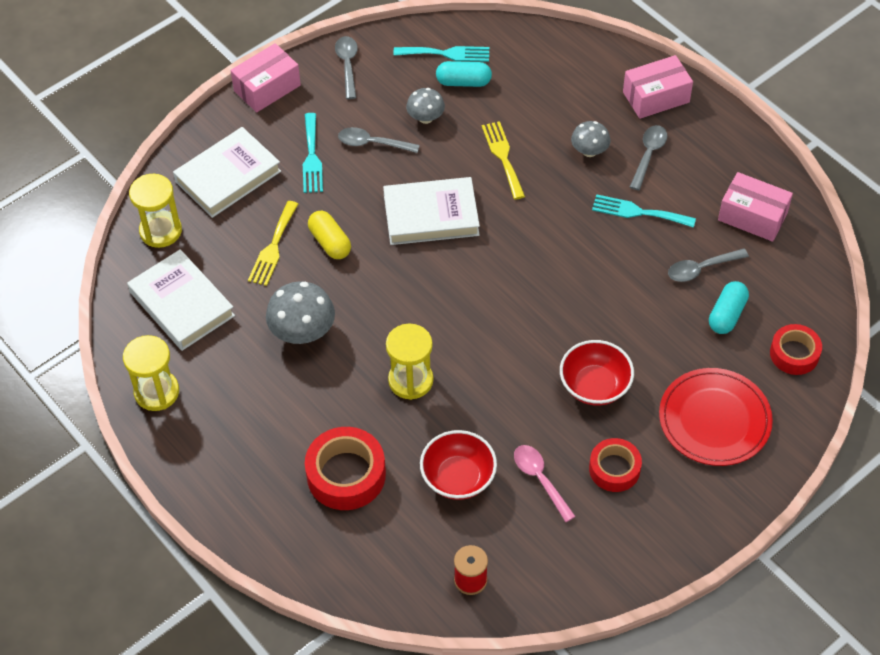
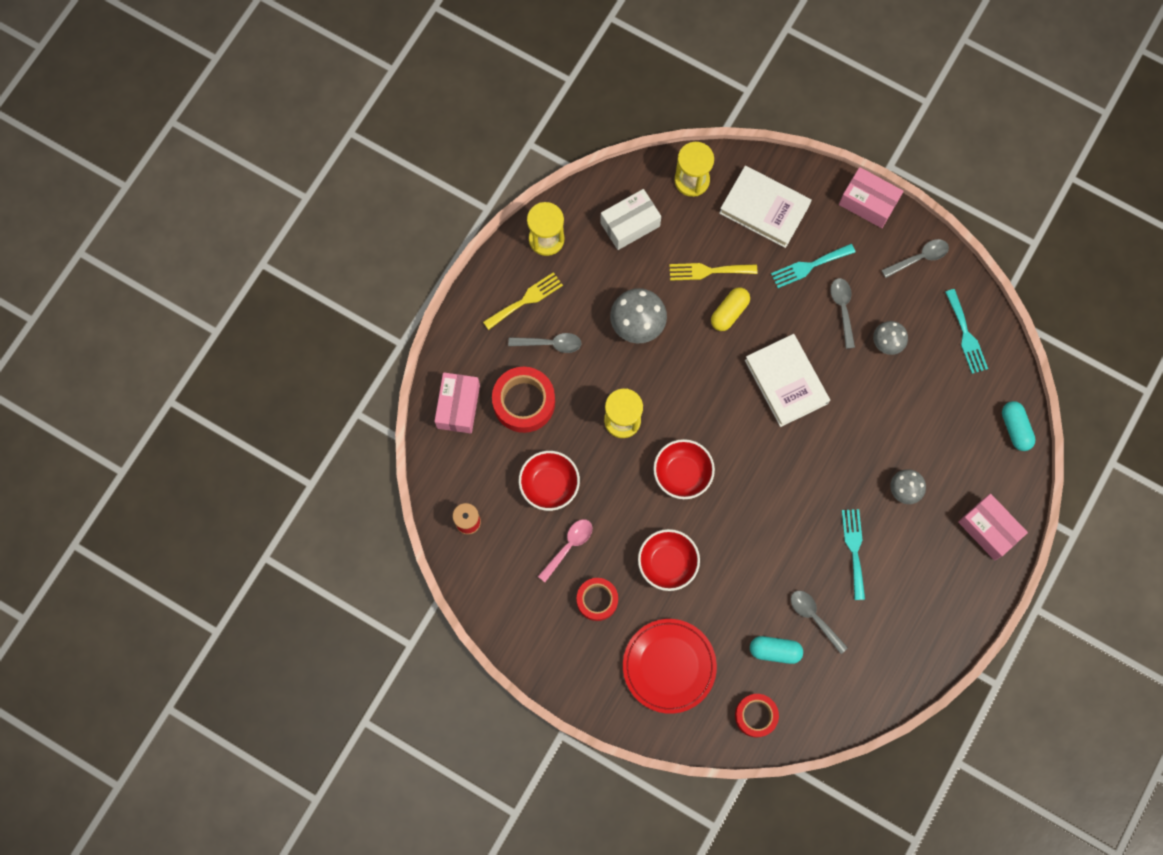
camera: 70 degrees right, 20 degrees up
(182, 304) = (630, 224): white book -> white box
(463, 82) = (939, 360): turquoise capsule -> turquoise capsule (1015, 428)
(496, 341) = (682, 473): none -> red bowl
(503, 157) = (870, 420): yellow fork -> yellow fork (526, 300)
(648, 155) = (920, 541): grey spoon -> grey spoon (550, 343)
(752, 216) = (886, 647): pink box -> pink box (458, 406)

